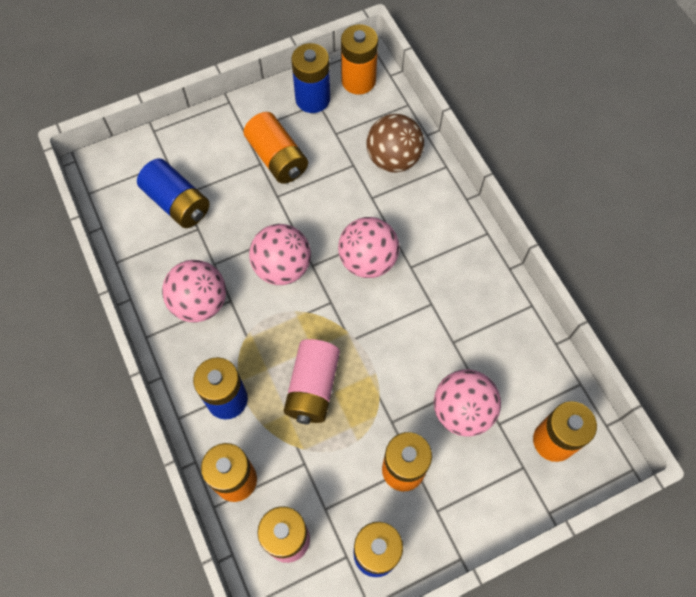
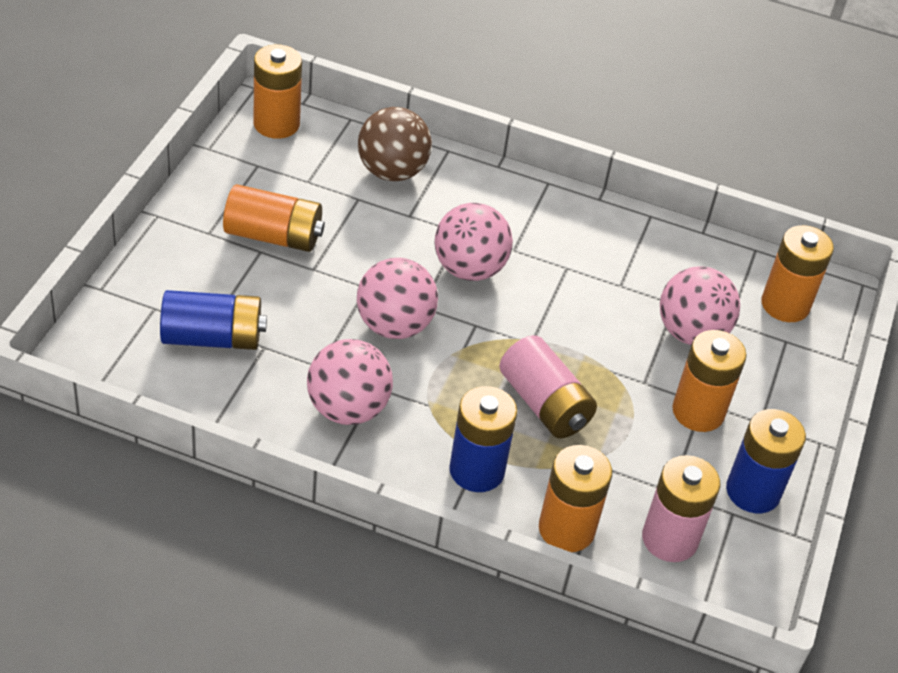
camera: 50 degrees left, 20 degrees down
(312, 99) = (247, 164): blue battery -> none

